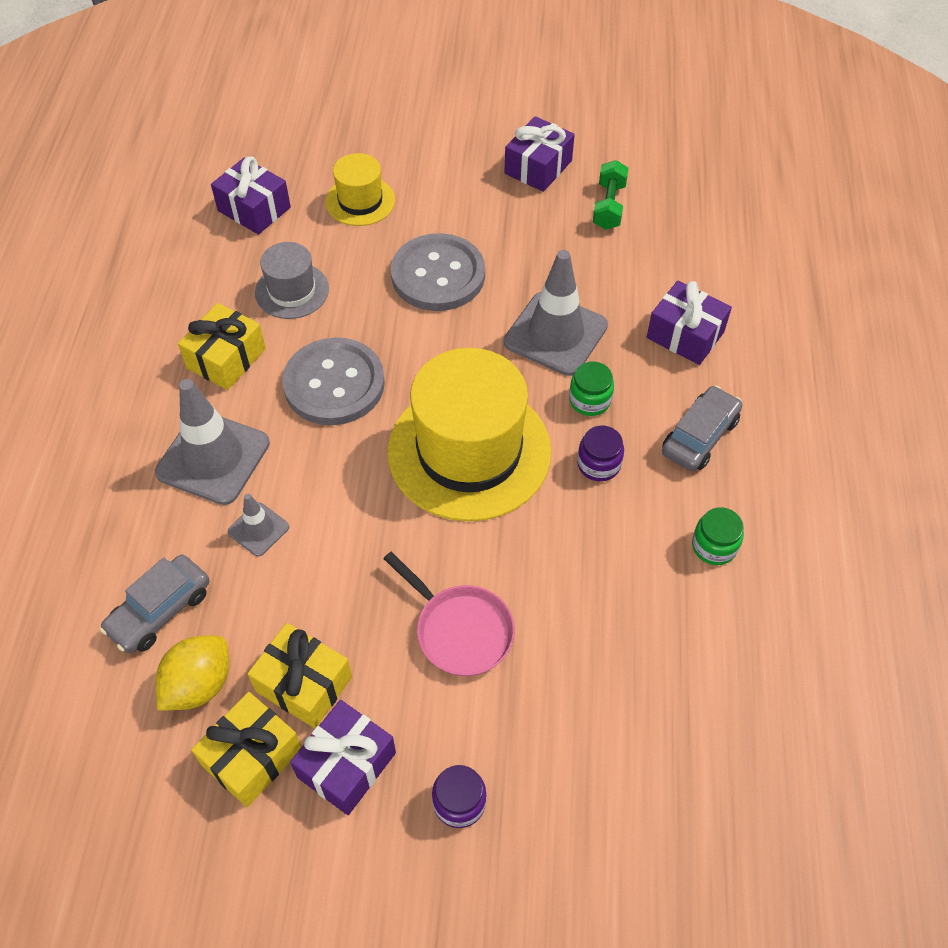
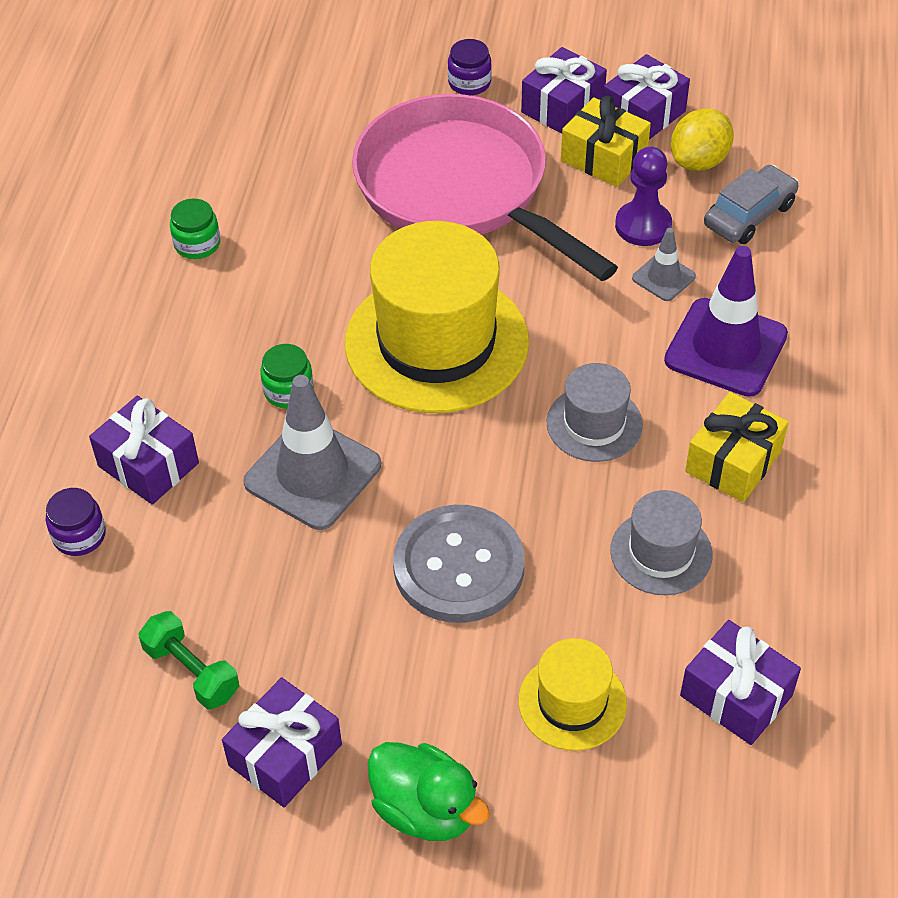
camera: 175 degrees left, 5 degrees down
(213, 458) = (725, 348): grey traffic cone -> purple traffic cone
(252, 757) = (643, 114): yellow gift -> purple gift
(271, 591) = (643, 225): none -> purple pawn
(334, 384) = (594, 424): grey button -> grey hat
(449, 146) = (425, 809): none -> green duck
(460, 630) = (460, 189): pink pan -> pink pan, size x2.10
(598, 464) = (295, 323): purple jar -> purple jar (79, 535)
(609, 206) = (192, 671): green dumbbell -> green dumbbell turned 60 degrees counterclockwise
(699, 436) = (174, 346): grey car -> none

